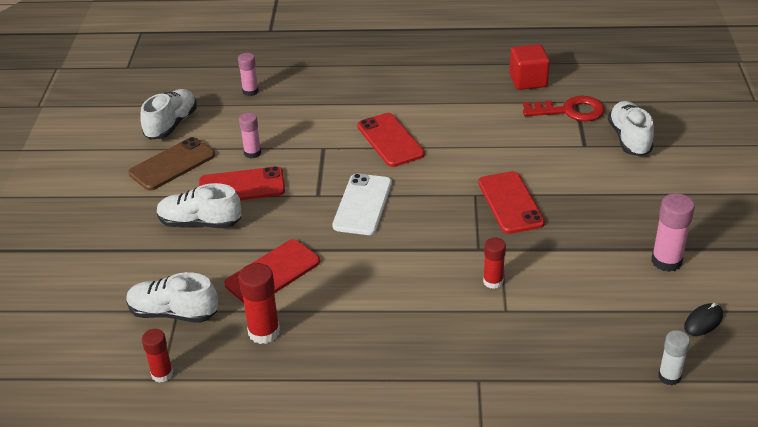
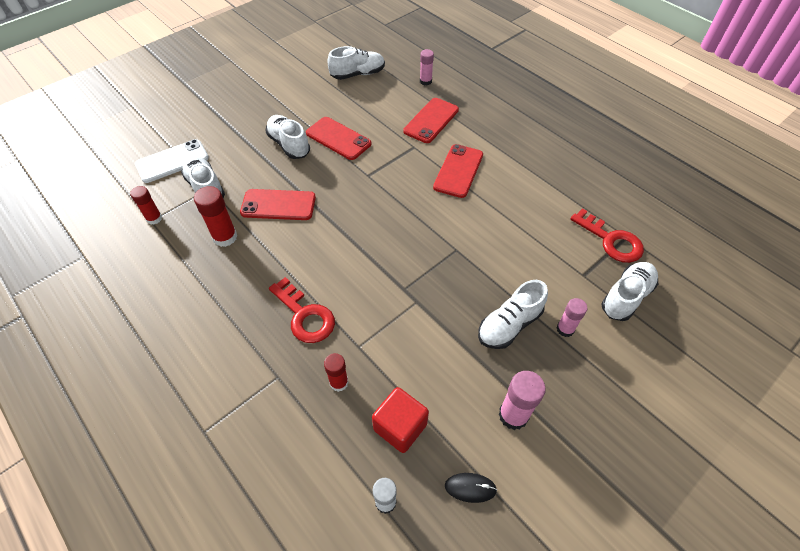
camera: 45 degrees right, 15 degrees up
(172, 164) = (325, 99): brown phone -> none
(252, 153) = (372, 122): pink glue stick -> pink glue stick (565, 329)
(363, 205) = (382, 201): white phone -> white phone (172, 161)
(432, 326) = (305, 315): none -> red key
(493, 281) = (379, 319): red glue stick -> red glue stick (339, 382)
(510, 203) = (470, 274): red phone -> red phone (431, 120)
(528, 80) = (612, 195): red cube -> red cube (400, 427)
(585, 212) = (509, 325): none -> white shoe

